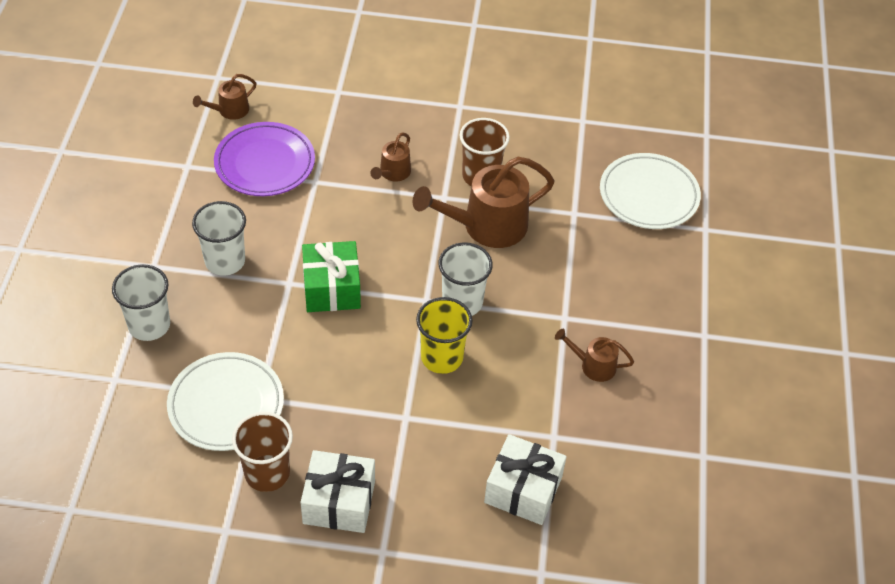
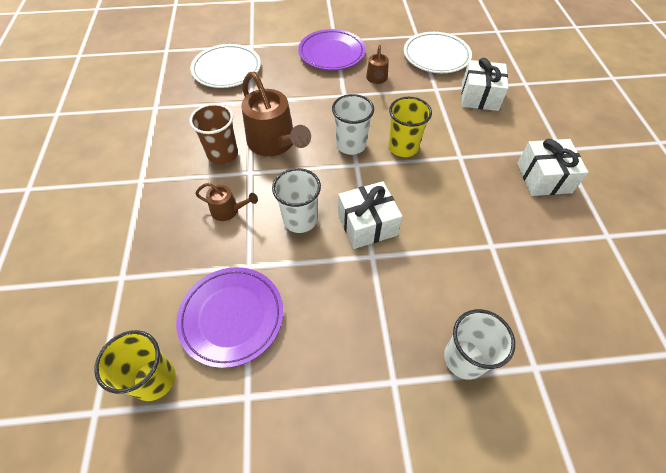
camera: 100 degrees left, 5 degrees up
(225, 261) = (366, 315): white cup -> white cup (300, 219)
(226, 405) = (510, 267): white plate -> white plate (436, 56)
(229, 111) = (154, 379): brown watering can -> yellow cup
(267, 473) = (549, 223): brown cup -> none
(332, 288) = (367, 224): green gift -> white gift
(668, 323) = (331, 53): none -> purple plate

